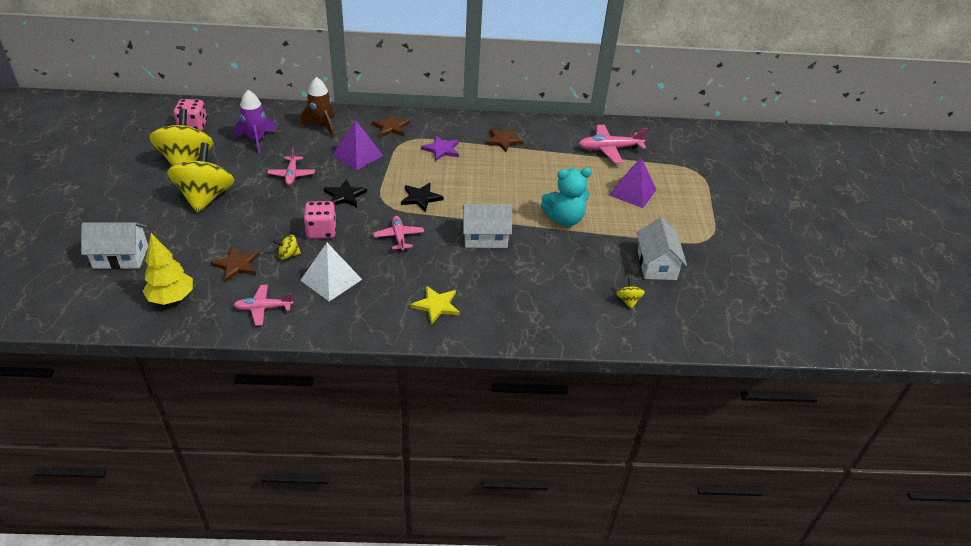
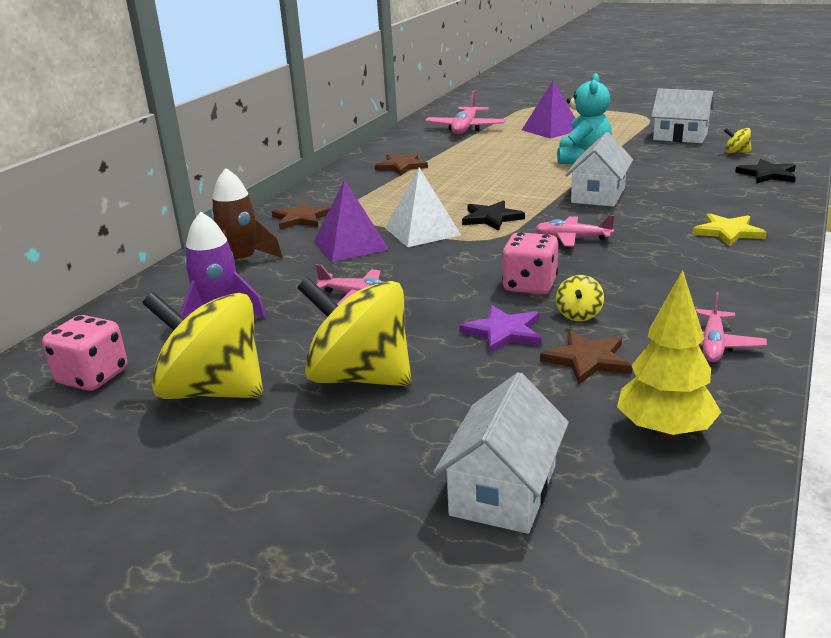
camera: 60 degrees left, 15 degrees down
(331, 279) = (653, 289): white pyramid -> white pyramid (422, 231)
(345, 196) = (449, 262): black star -> black star (767, 174)
(441, 150) = (389, 197): purple star -> purple star (503, 332)

